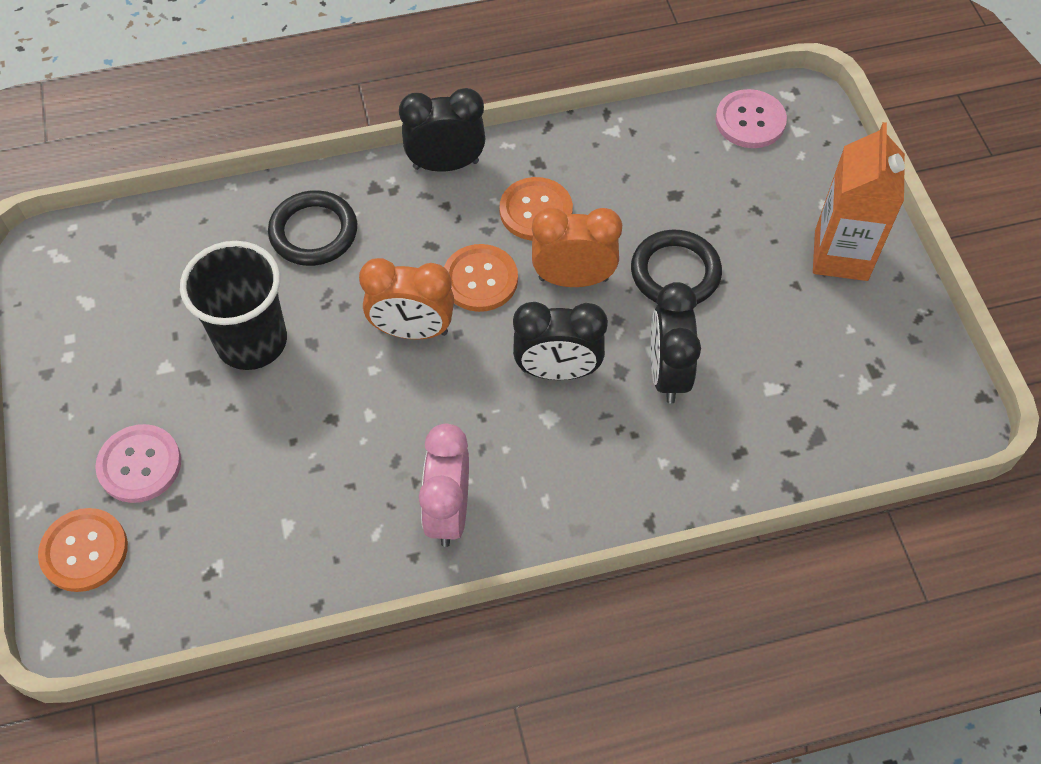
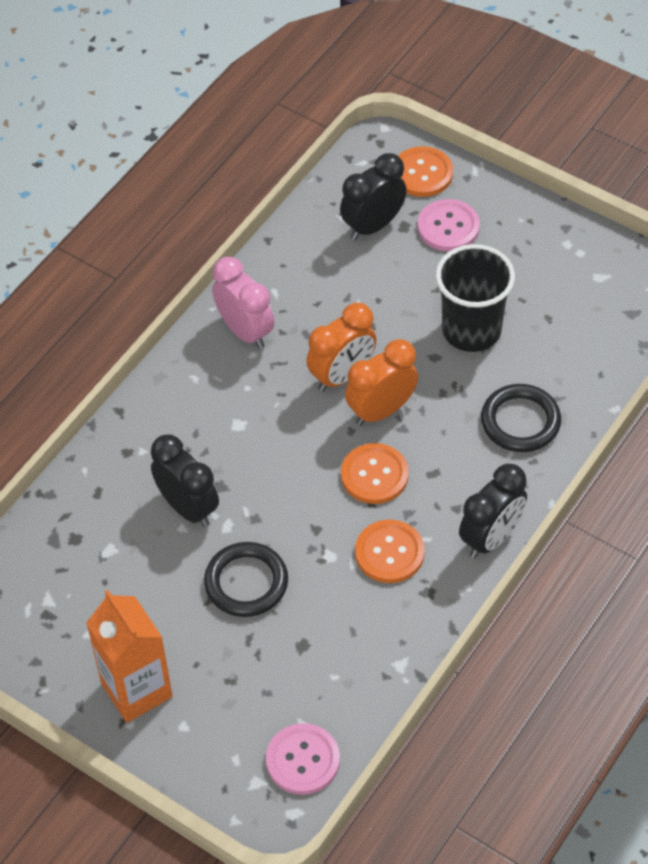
camera: 140 degrees right, 5 degrees down
(557, 370) = (262, 455): black clock -> black clock (373, 226)
(573, 279) = (312, 523): orange clock -> orange clock (342, 375)

